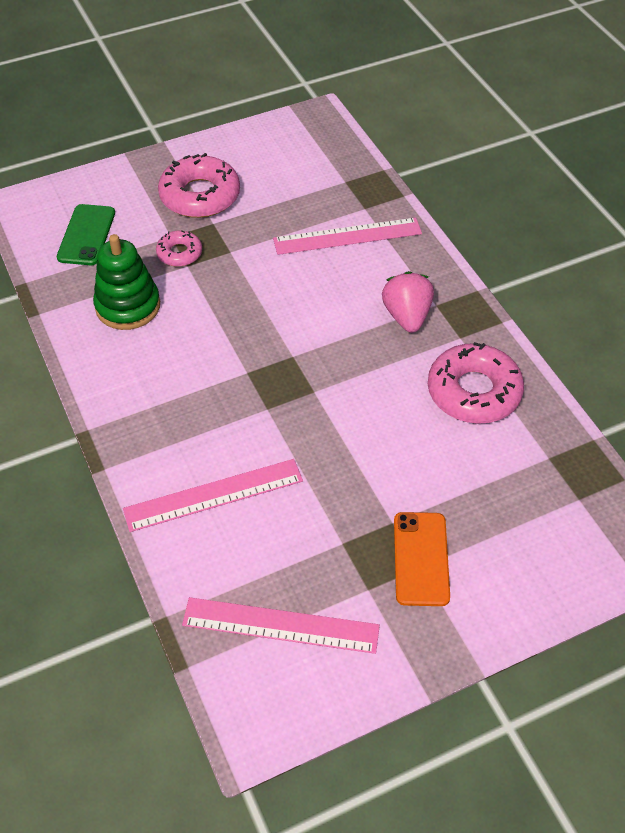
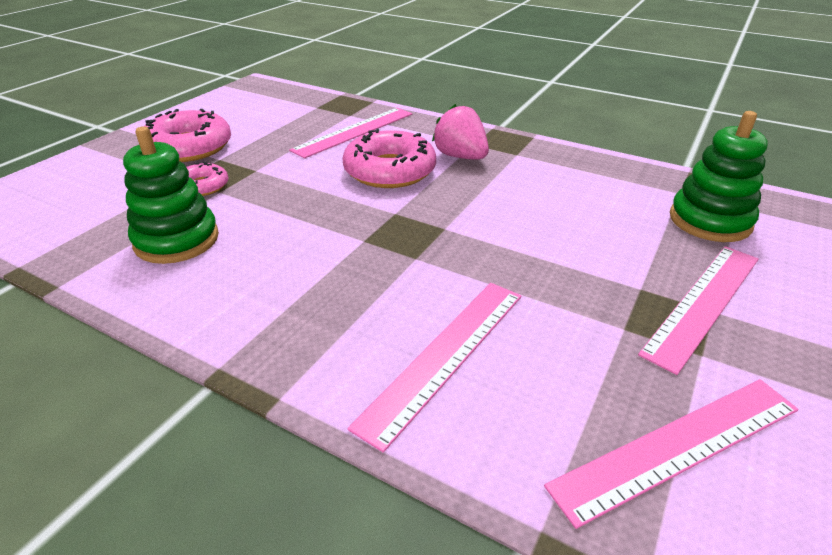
camera: 35 degrees left, 15 degrees down
(86, 235) = (78, 206): green phone -> none
(421, 559) = (704, 303): orange phone -> pink ruler
(473, 392) = (571, 178): pink donut -> pink donut (390, 171)
(530, 498) = (710, 221): none -> green stacking toy

